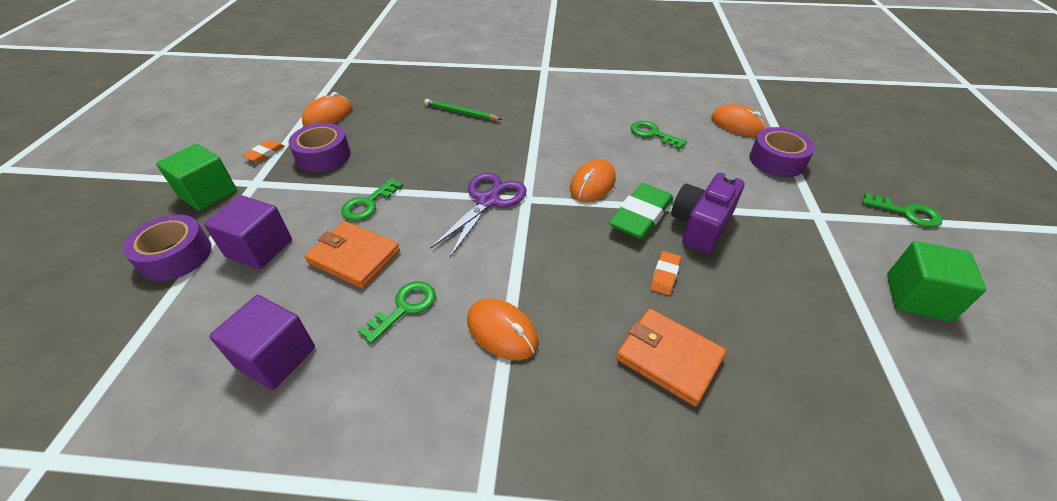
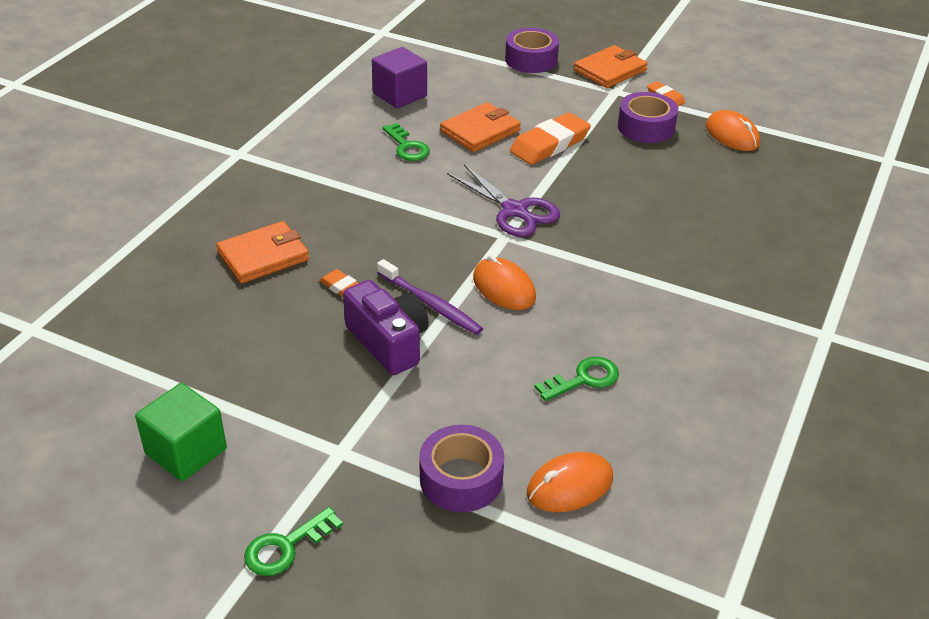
camera: 110 degrees right, 5 degrees down
(208, 193) = (610, 70): green cube -> orange wallet
(259, 248) = (518, 91): purple cube -> none
(368, 204) = (550, 144): green key -> orange eraser
(461, 112) = (706, 227): green pencil -> none
(502, 331) = (351, 185): orange mouse -> none
(640, 215) = (431, 304): green eraser -> purple toothbrush

